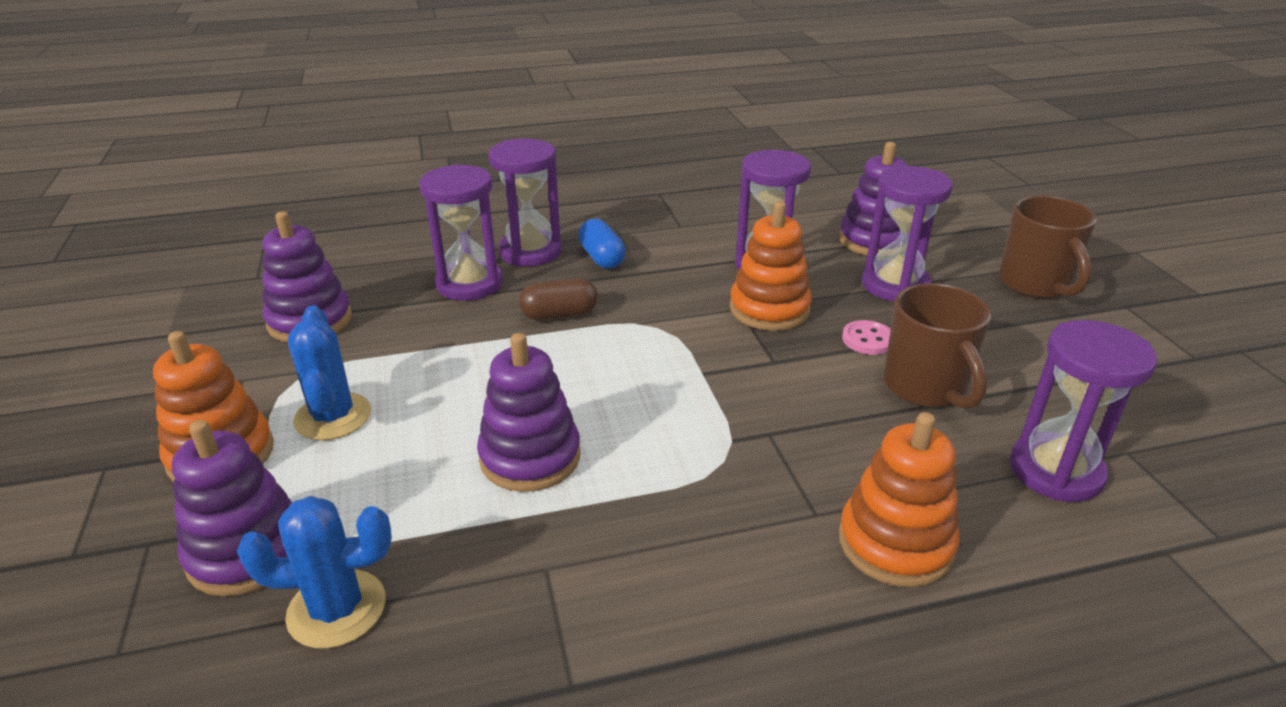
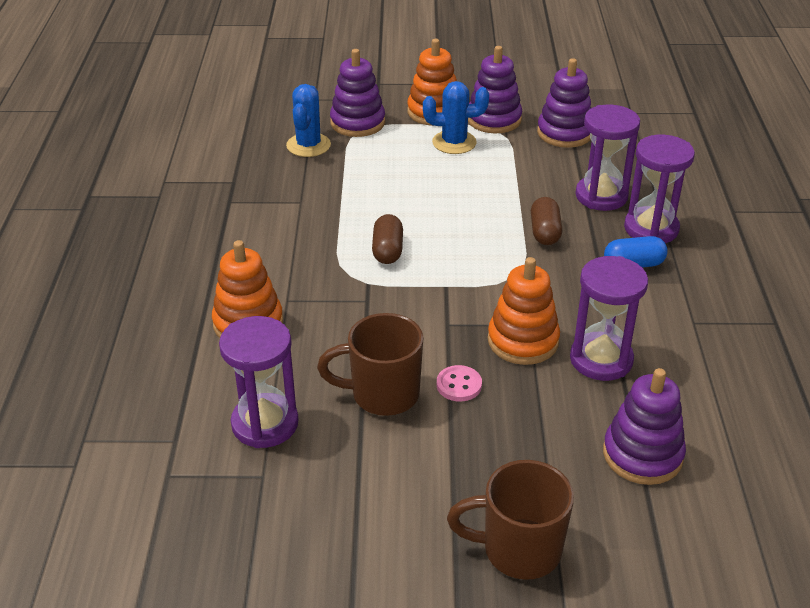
camera: 105 degrees right, 5 degrees up
(530, 457) = (387, 204): purple stacking toy -> purple stacking toy (494, 119)
(649, 435) = (387, 250): none -> brown capsule
(895, 285) = (544, 436): purple hourglass -> none

